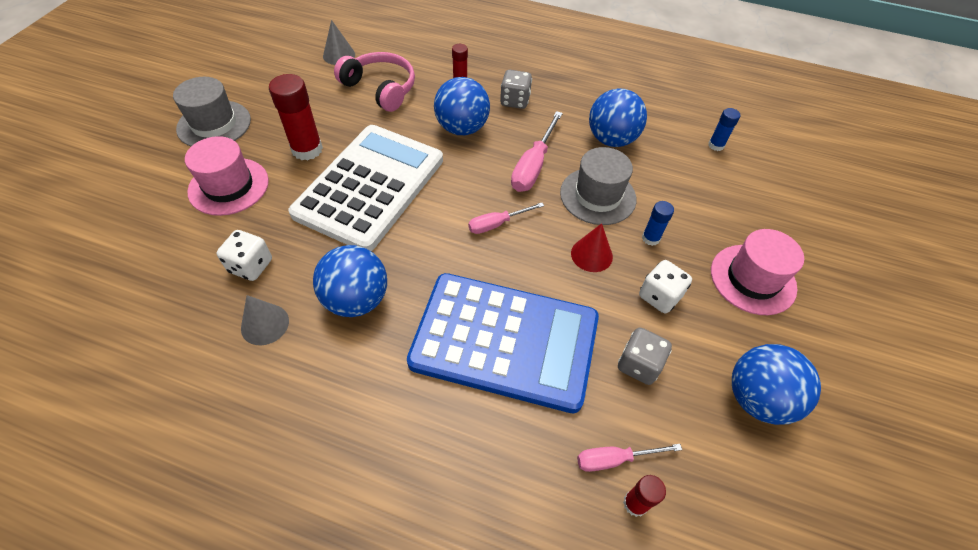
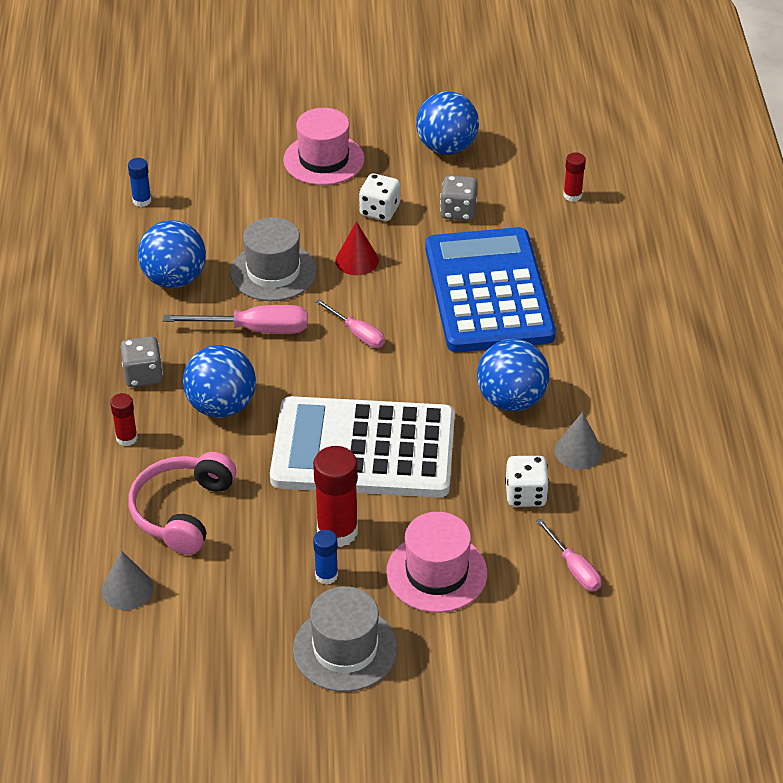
camera: 110 degrees left, 10 degrees down
(614, 459) = (547, 210): pink screwdriver -> pink screwdriver (574, 568)
(650, 238) = (311, 226): blue glue stick -> blue glue stick (326, 575)

